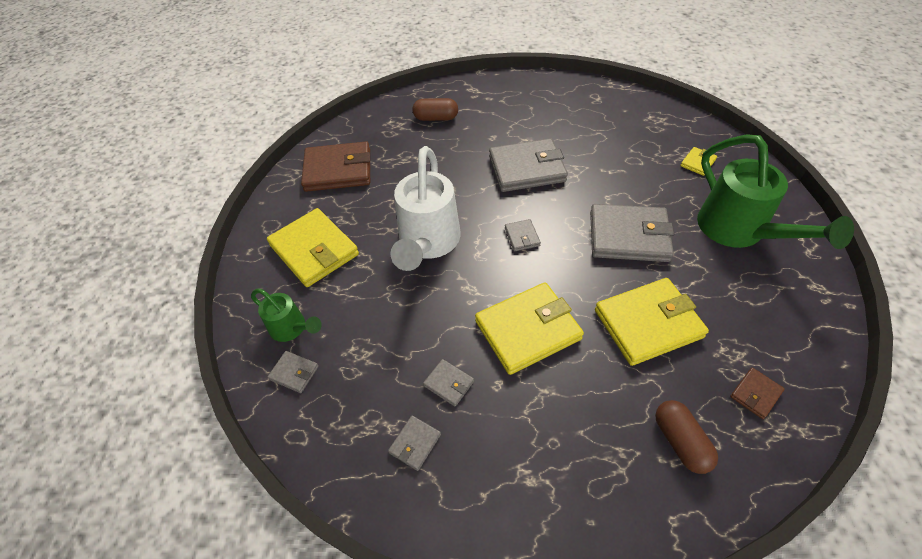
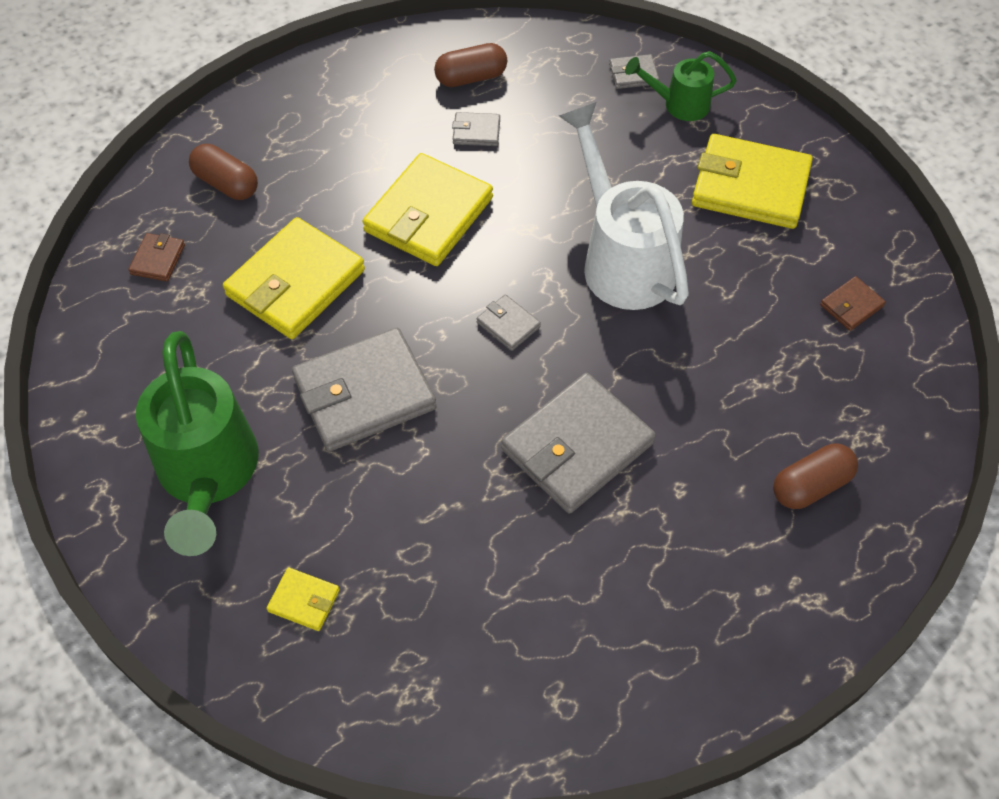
camera: 145 degrees right, 5 degrees up
(338, 170) = (851, 306): brown wallet -> brown wallet, size x0.45
(415, 443) = (471, 77): grey wallet -> brown capsule
(697, 163) = (304, 601): yellow wallet -> yellow wallet turned 75 degrees counterclockwise
(739, 232) = (208, 476): green watering can -> green watering can turned 135 degrees counterclockwise

